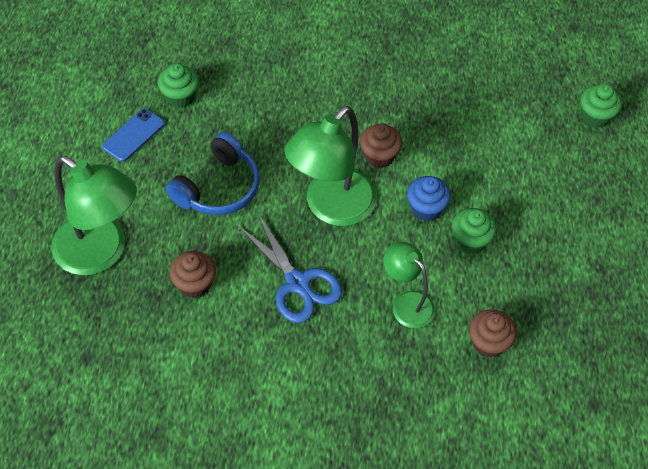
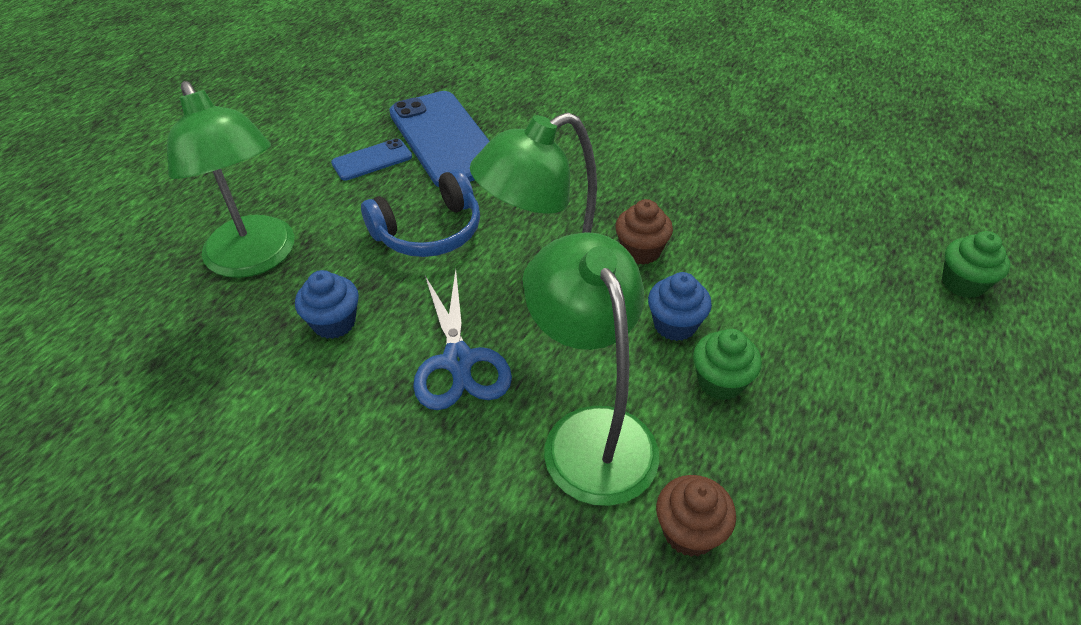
camera: 25 degrees right, 10 degrees down
(180, 97) = (444, 139): green cupcake -> blue phone
(194, 284) = (334, 323): brown cupcake -> blue cupcake
(406, 303) = (591, 433): green lamp -> green lamp, size x1.77

